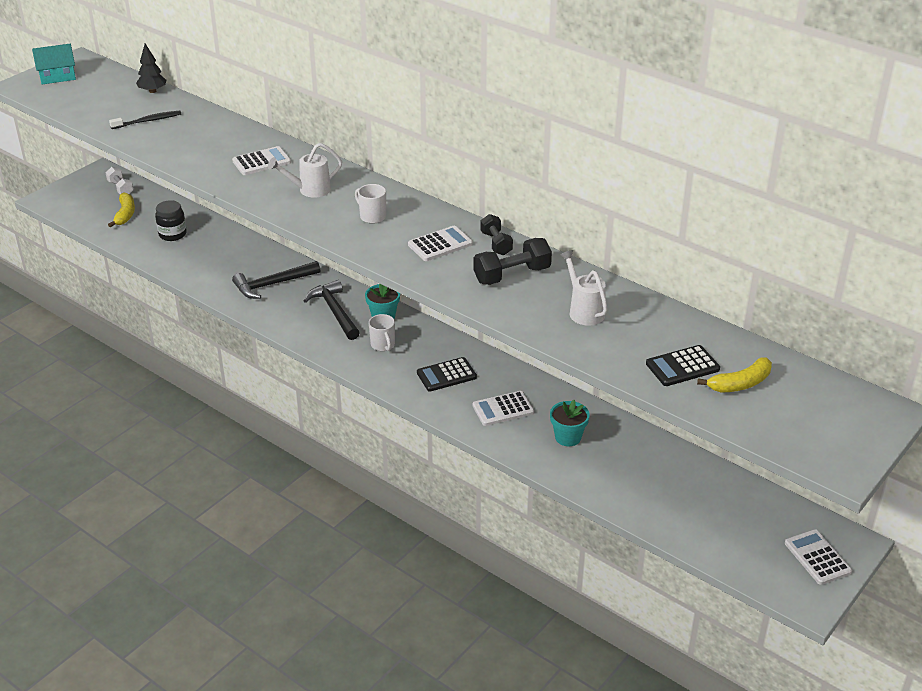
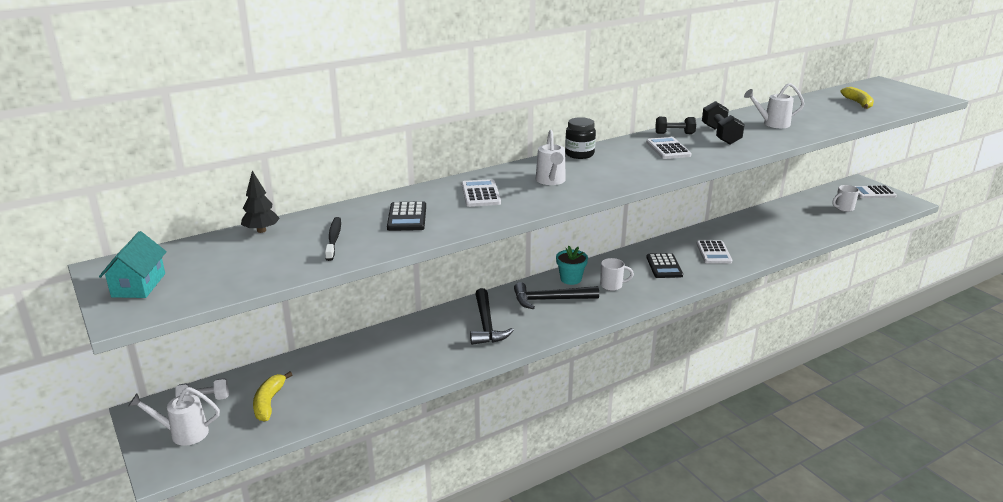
camera: 70 degrees left, 10 degrees down
(81, 194) = (184, 433): none -> white watering can
(125, 214) = (269, 402): yellow banana -> yellow banana turned 105 degrees counterclockwise
(172, 234) = (344, 373): black jar -> black jar (579, 154)
(372, 216) = (612, 164): white mug -> white mug (843, 208)
(568, 437) = (751, 237): turquoise flower pot -> none
(682, 366) = (840, 112): black calculator -> black calculator (407, 217)

